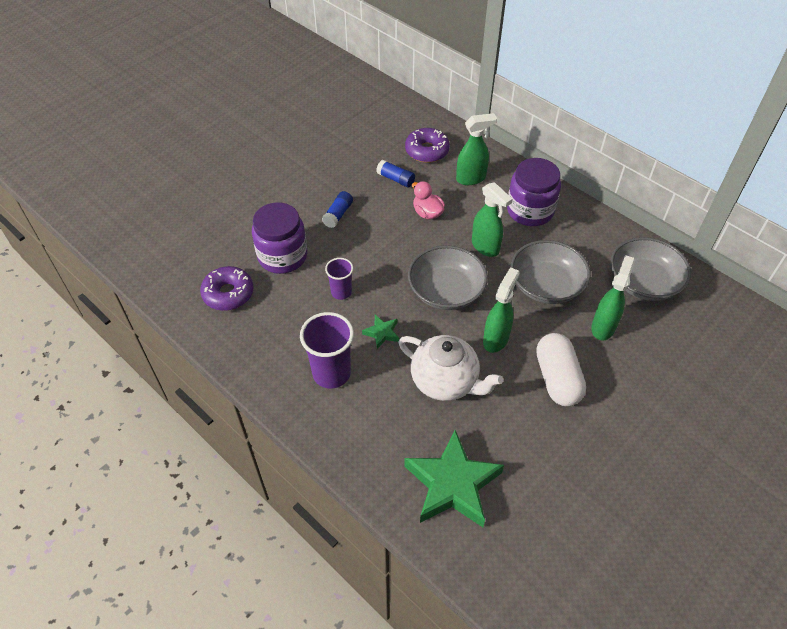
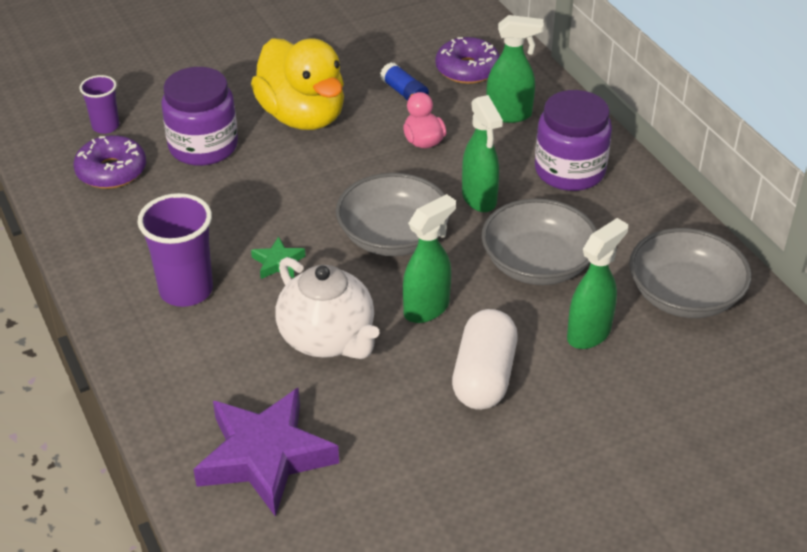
camera: 20 degrees right, 10 degrees down
(338, 214) = (303, 116): blue glue stick -> yellow duck
(341, 292) = (253, 204): purple cup -> purple cup (105, 126)
(452, 484) = (265, 456): green star -> purple star

